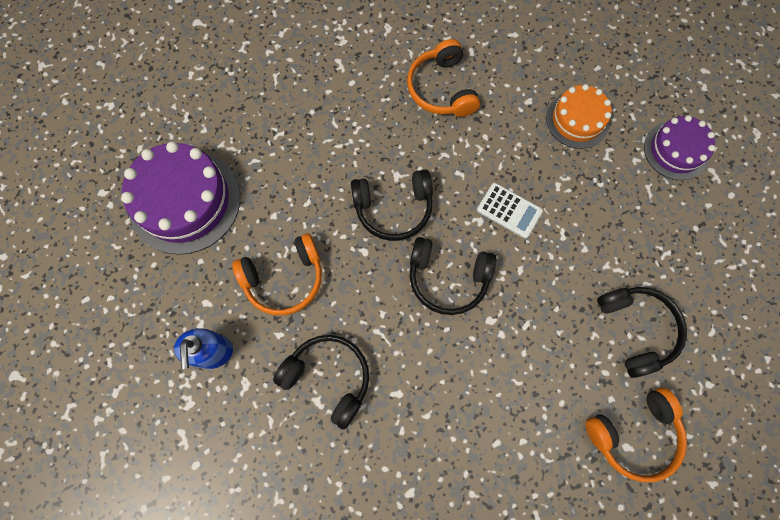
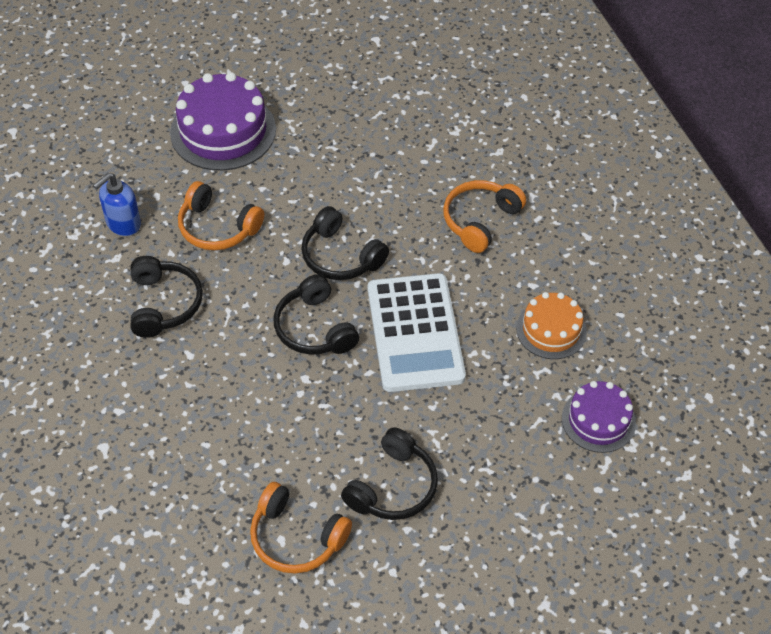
camera: 50 degrees right, 20 degrees down
(509, 210) = (415, 333): white calculator -> white calculator, size x2.14

